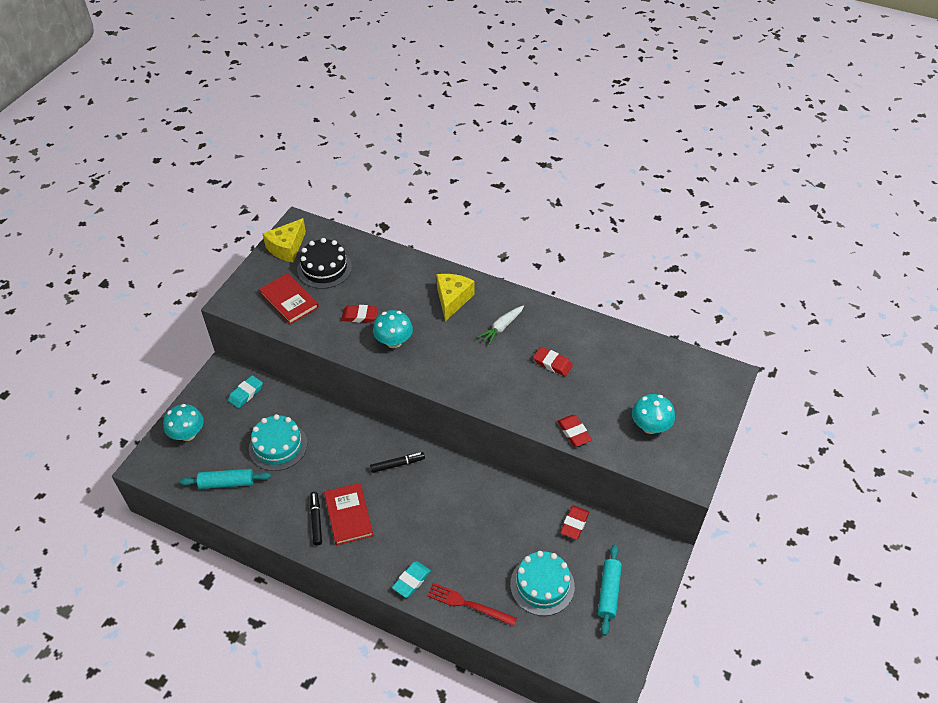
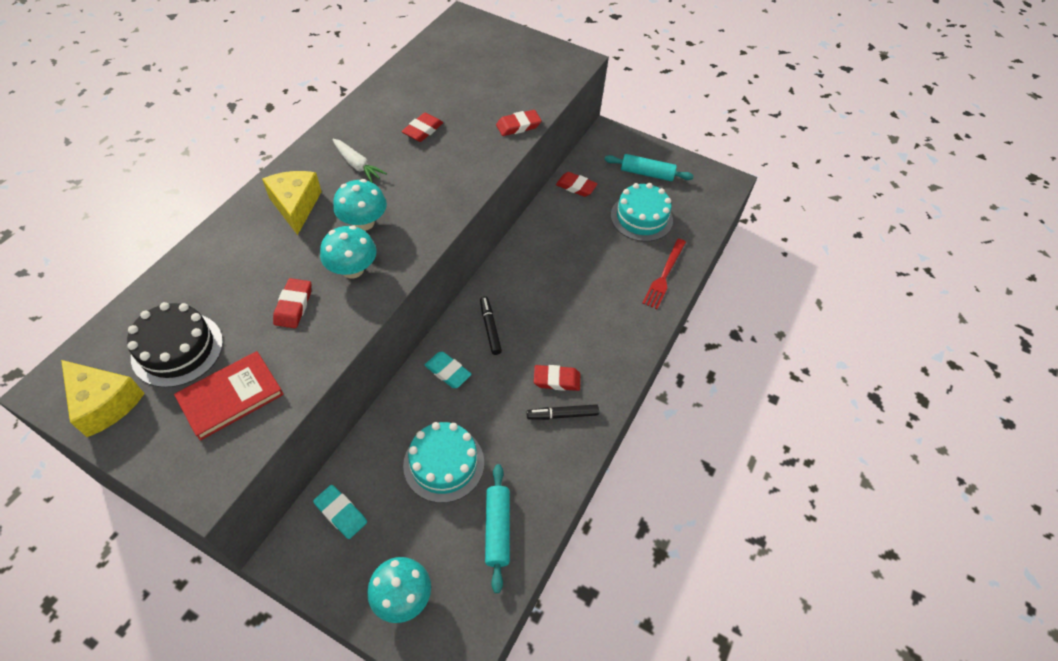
camera: 90 degrees left, 5 degrees up
(348, 515) = (556, 380): red book -> red eraser
(411, 581) = (640, 321): turquoise eraser -> turquoise eraser (448, 372)
(452, 299) = (296, 206): yellow cheese -> yellow cheese turned 60 degrees clockwise
(650, 426) = (517, 75): turquoise mushroom -> turquoise mushroom (363, 223)

